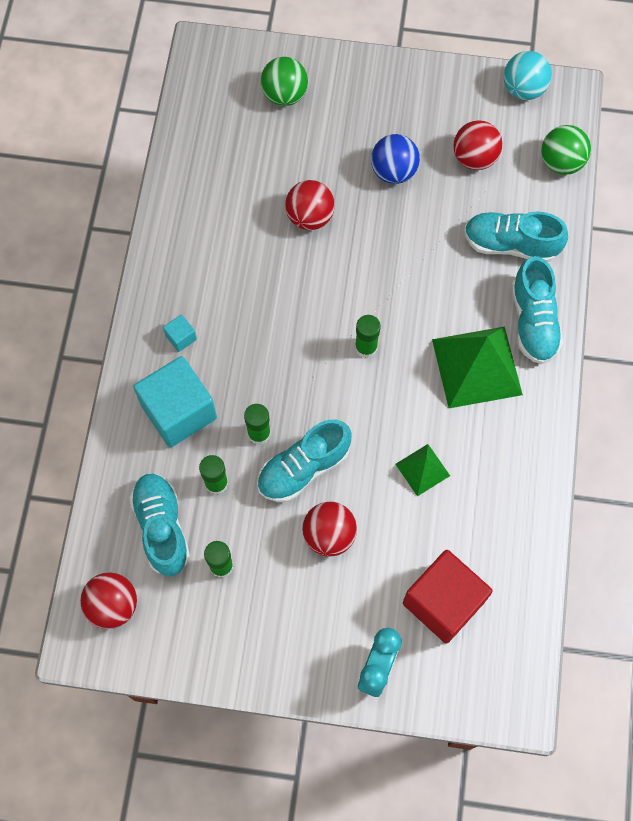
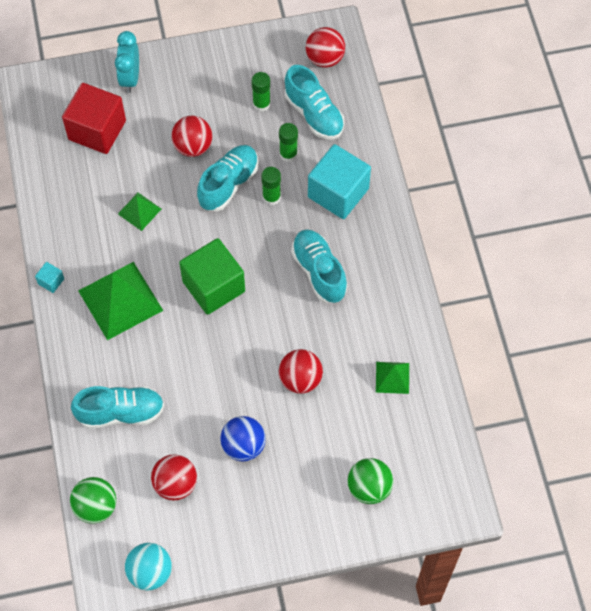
camera: 160 degrees right, 5 degrees down
(181, 337) = (362, 246): turquoise cube -> turquoise cube (51, 281)
(214, 188) = (392, 377): none -> green pyramid
(366, 347) = (213, 286): green glue stick -> green cube
(533, 321) = (84, 352): turquoise shoe -> turquoise shoe (319, 271)

